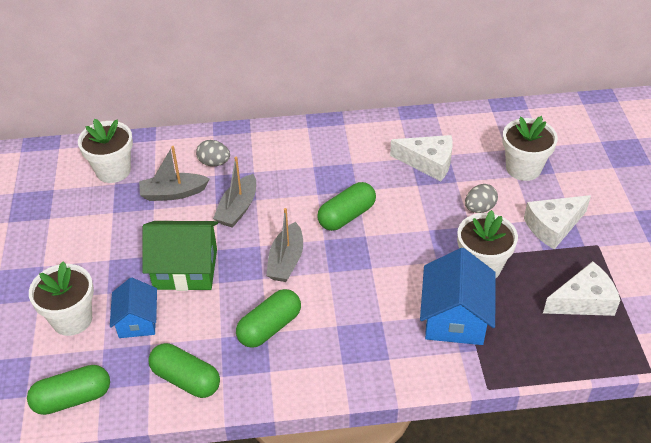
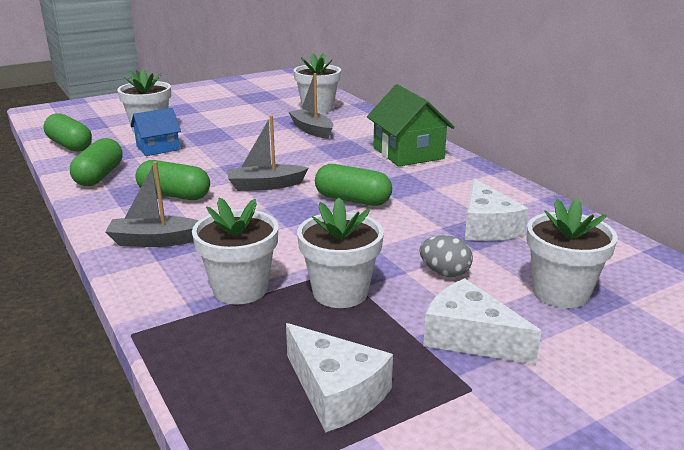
camera: 65 degrees right, 20 degrees down
(185, 269) = (226, 151): green house -> green house (408, 153)
(214, 163) = (365, 135): grey egg -> none
(238, 208) = (316, 154): grey boat -> grey boat (155, 241)
(455, 317) = (240, 289): blue house -> white flower pot

